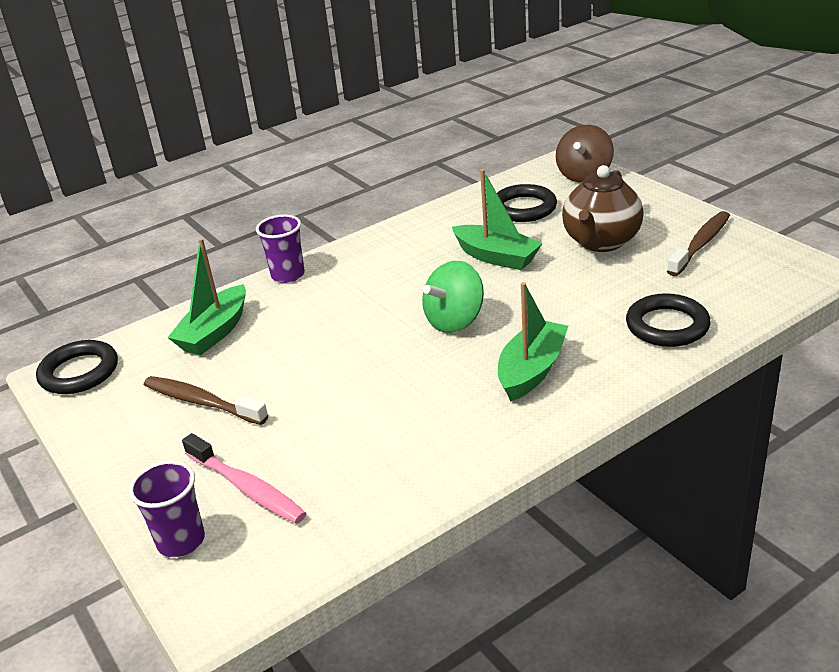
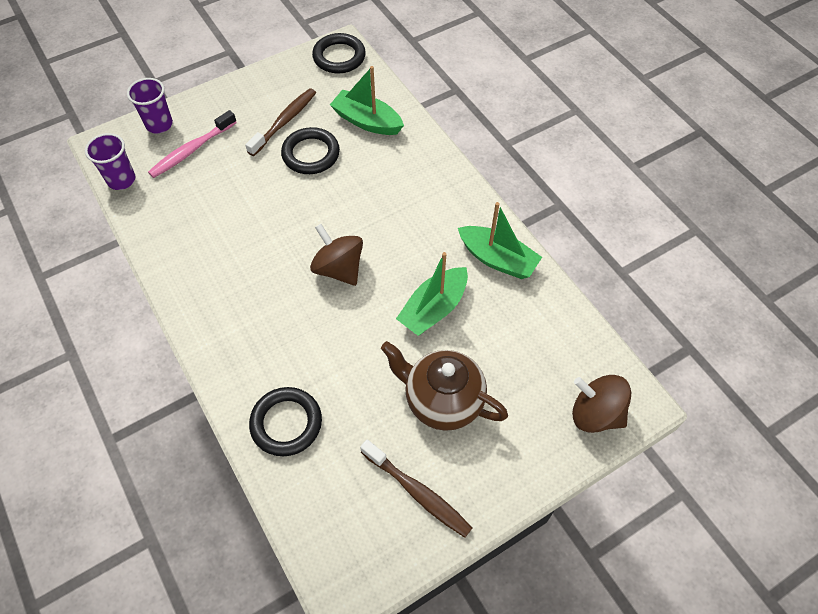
camera: 90 degrees right, 25 degrees up
(288, 275) = (438, 160): purple cup -> purple cup (121, 180)
(455, 321) = (339, 268): green spinning top -> brown spinning top
(523, 208) = (526, 343): black ring -> black ring (311, 154)
(532, 370) = (257, 313): green boat -> green boat (497, 259)

